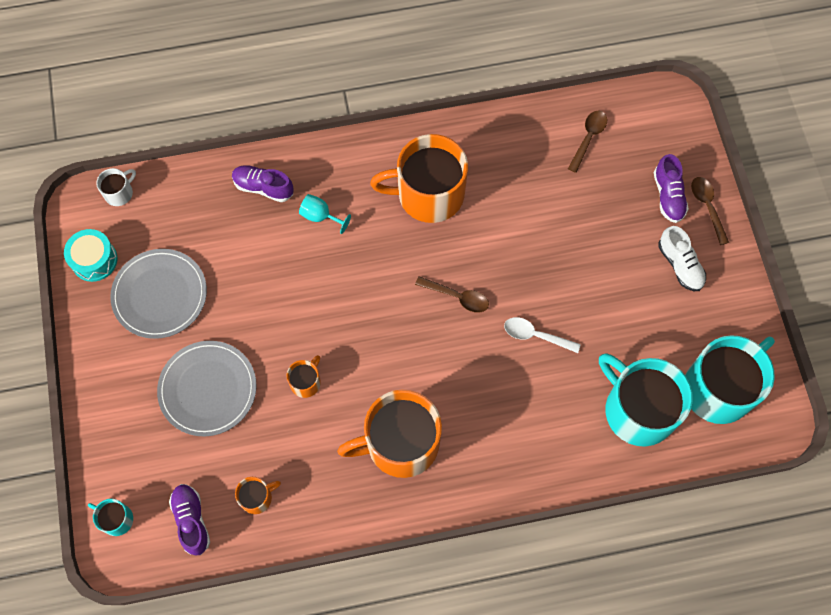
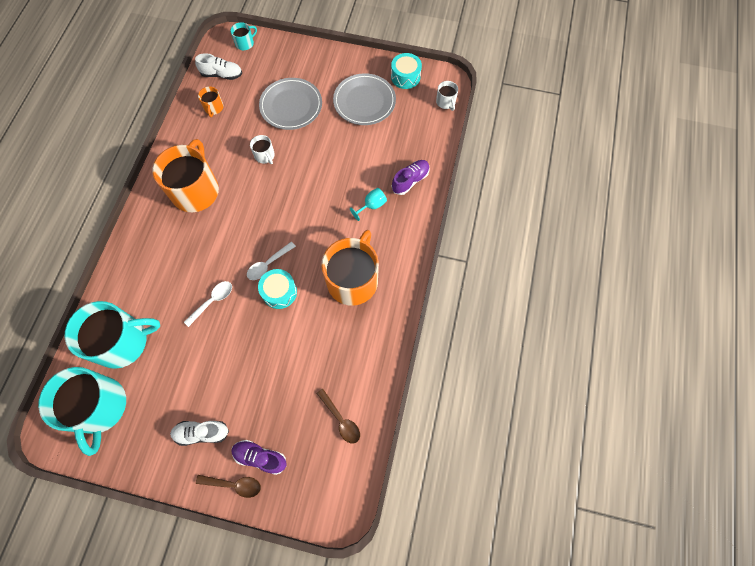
camera: 115 degrees right, 0 degrees up
(191, 521) = (222, 74): purple shoe -> white shoe
(306, 382) = (265, 156): orange mug -> white mug
(457, 297) = (268, 264): brown spoon -> white spoon
(485, 266) = (279, 292): none -> turquoise drum

